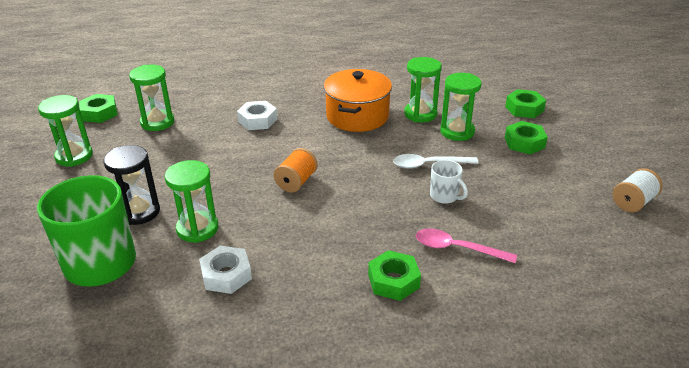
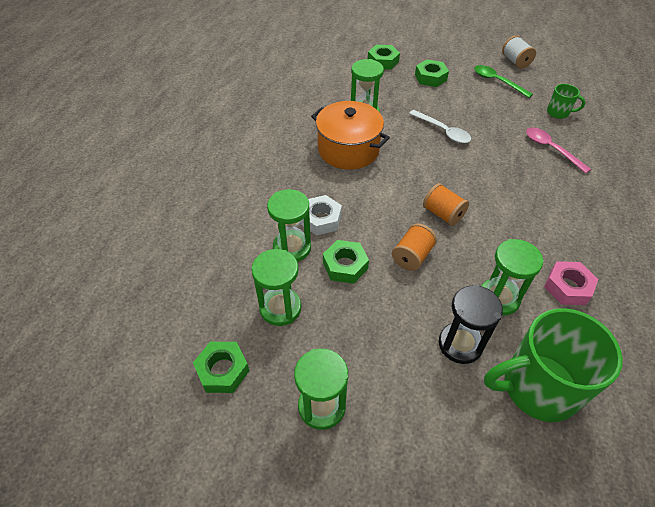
camera: 70 degrees left, 15 degrees up
(226, 275) = (567, 287): white nut -> pink nut
(233, 172) = (412, 256): none -> orange spool
(393, 281) = (583, 190): green nut -> green nut (345, 265)
(429, 164) = (443, 131): white spoon -> white spoon turned 60 degrees counterclockwise
(445, 196) = (487, 136): white mug -> none
(457, 132) = (401, 103): green hourglass -> green hourglass (292, 248)
(457, 248) = (551, 149): pink spoon -> pink spoon turned 105 degrees clockwise
(544, 250) = (558, 113): none -> green mug
(566, 192) = (497, 81): none -> green spoon

